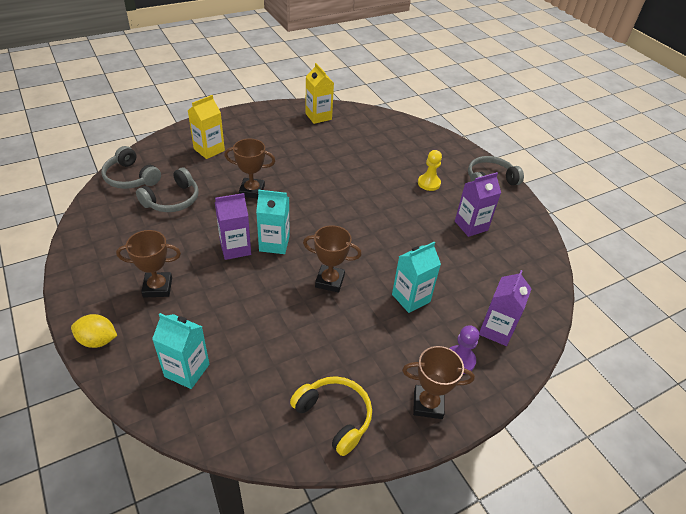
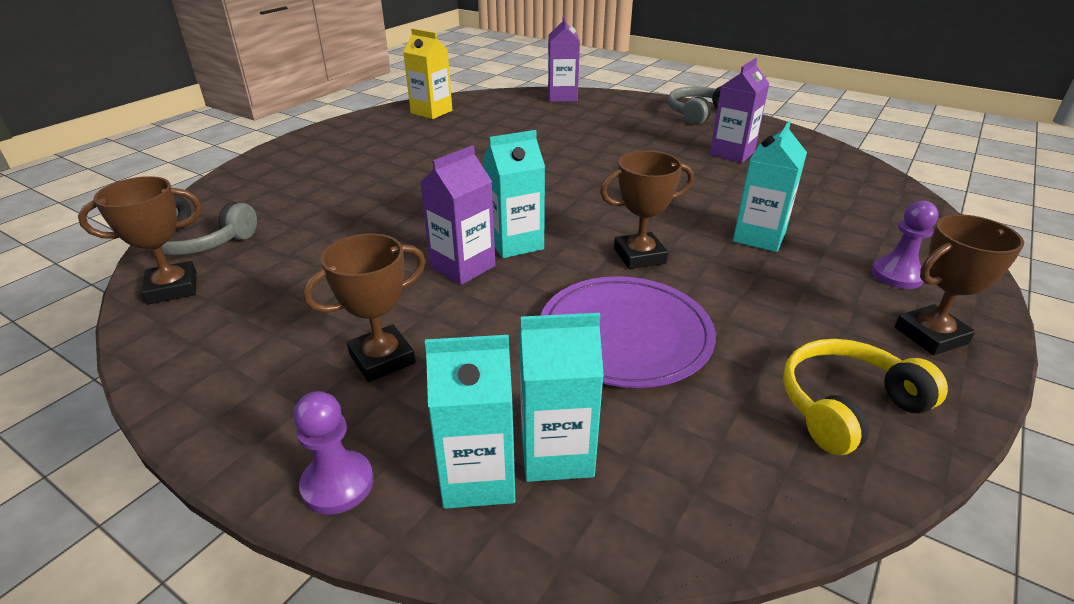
camera: 25 degrees left, 10 degrees down
(98, 340) = (337, 484): yellow lemon -> purple pawn
(148, 365) = (478, 477): none -> turquoise carton
(172, 200) = (300, 245): grey headphones -> none
(209, 150) = (306, 178): yellow carton -> none
(252, 191) = (419, 200): brown trophy -> brown trophy (172, 288)
(273, 326) = (625, 335): none -> purple plate
(334, 416) = (847, 406): yellow headphones -> yellow headphones turned 45 degrees counterclockwise
(429, 183) = (638, 133): yellow pawn -> none
(496, 330) = (889, 232): purple carton -> purple carton (562, 97)

